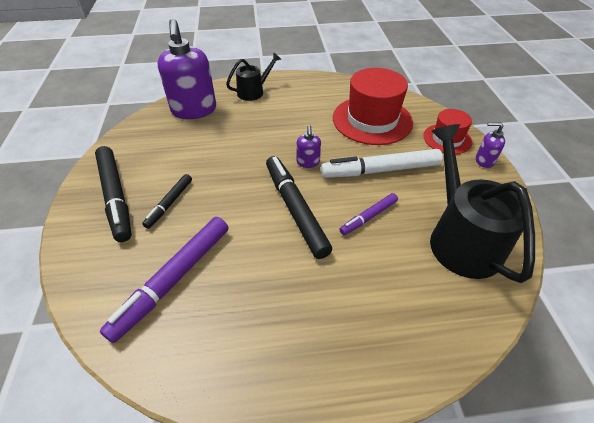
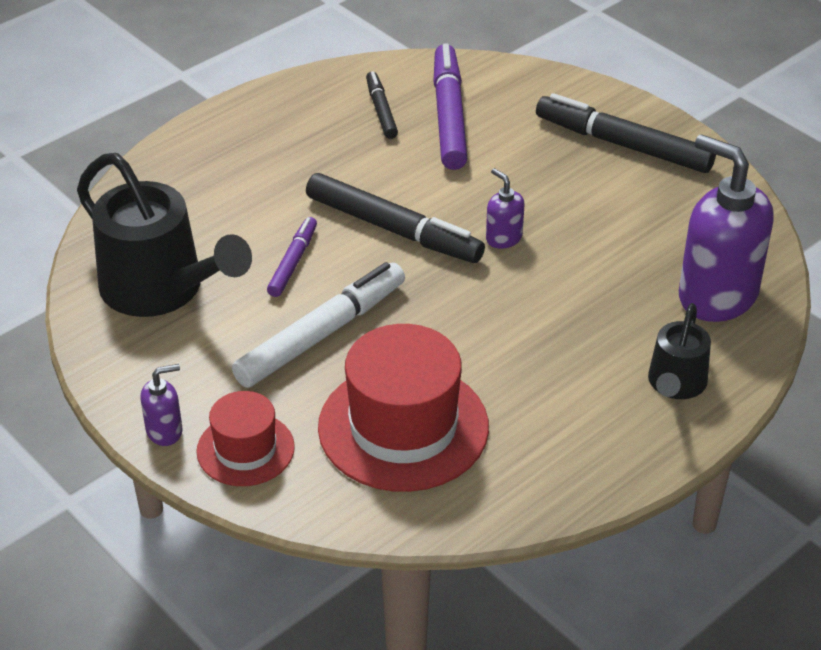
camera: 145 degrees right, 5 degrees down
(169, 203) = (550, 167): black marker -> black marker (381, 110)
(308, 162) = (437, 296): purple soap dispenser -> purple soap dispenser (503, 238)

